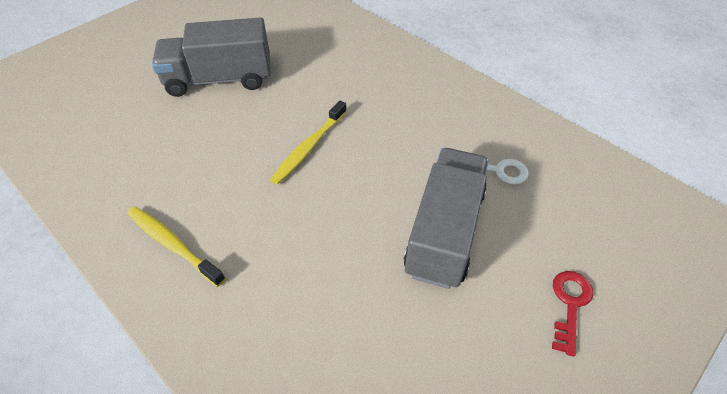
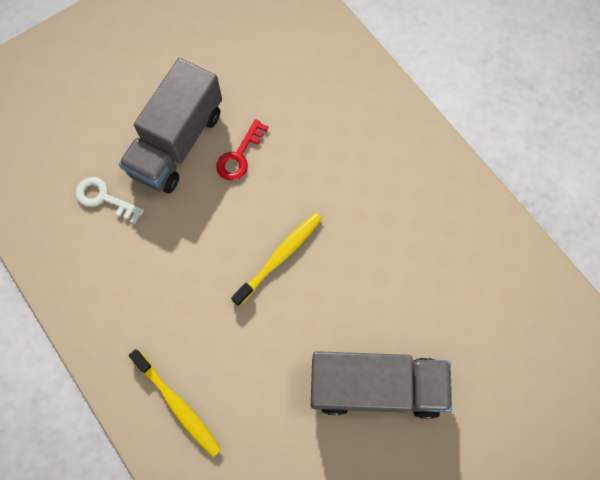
camera: 170 degrees left, 20 degrees up
(173, 244) = (407, 168): yellow toothbrush -> yellow toothbrush (177, 405)
(570, 305) = (107, 71): red key -> red key (239, 156)

